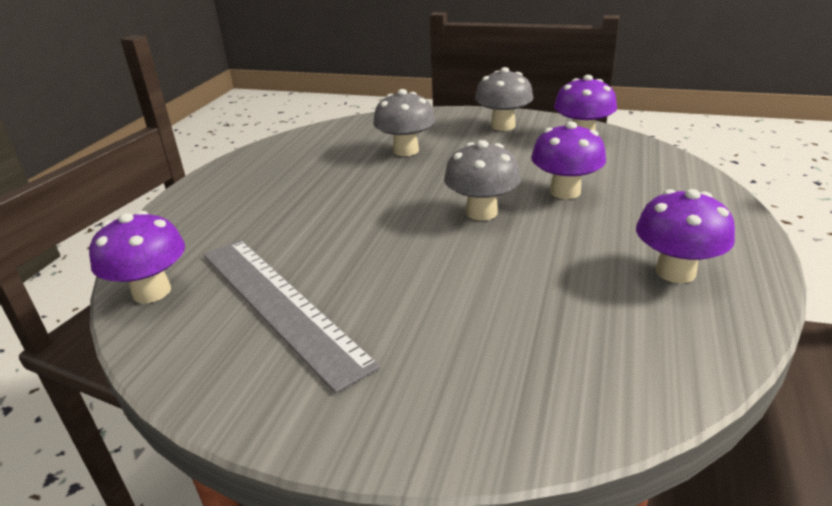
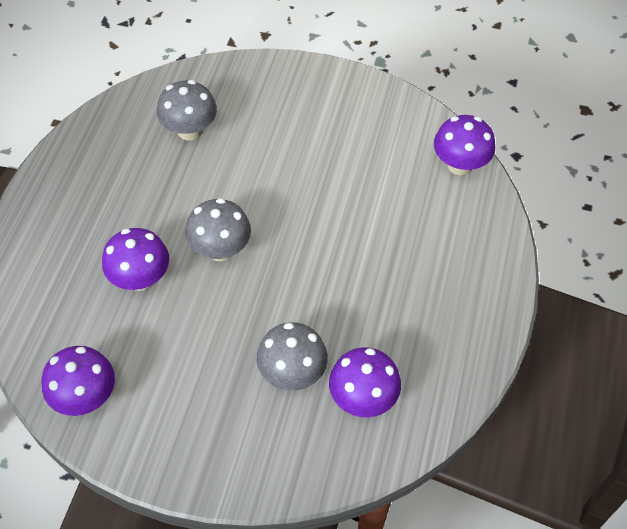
camera: 175 degrees right, 25 degrees up
(280, 304) = (364, 151): grey ruler -> none
(503, 126) = (172, 435): grey mushroom -> grey mushroom (190, 130)
(675, 272) = (97, 174): purple mushroom -> purple mushroom (363, 398)

